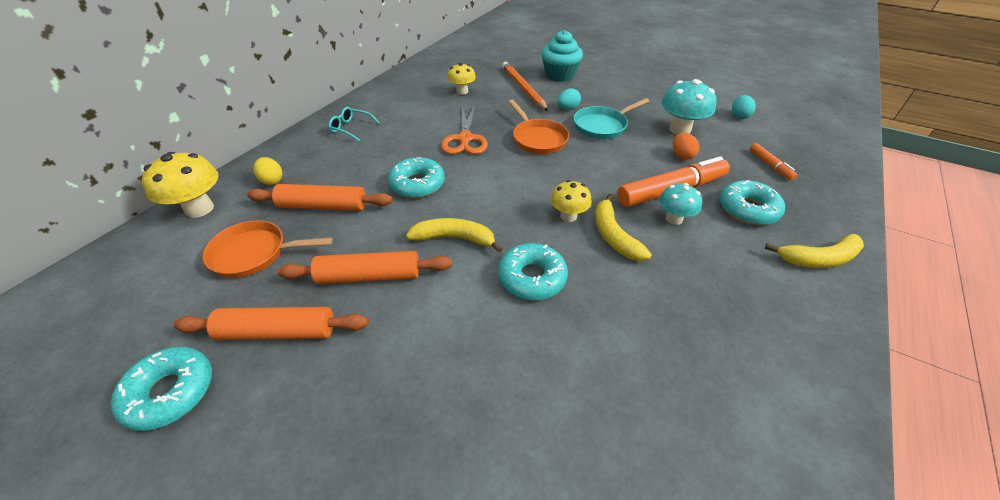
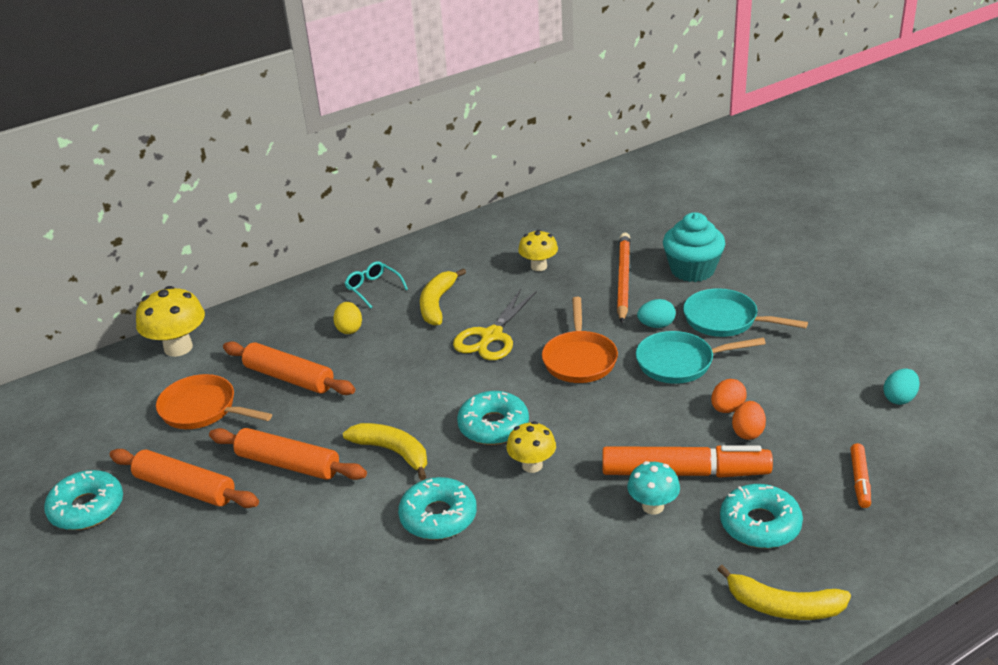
camera: 30 degrees right, 10 degrees down
(272, 180) = (257, 334): yellow egg -> yellow egg (349, 329)
(417, 184) = (398, 380): turquoise donut -> turquoise donut (493, 426)
(465, 139) = (491, 336): orange scissors -> yellow scissors
(605, 97) = (725, 320): none -> turquoise pan
(614, 235) = (563, 502): yellow banana -> yellow banana (437, 304)
(656, 145) = (727, 408): none -> orange egg
(680, 129) = (785, 396): turquoise mushroom -> none

